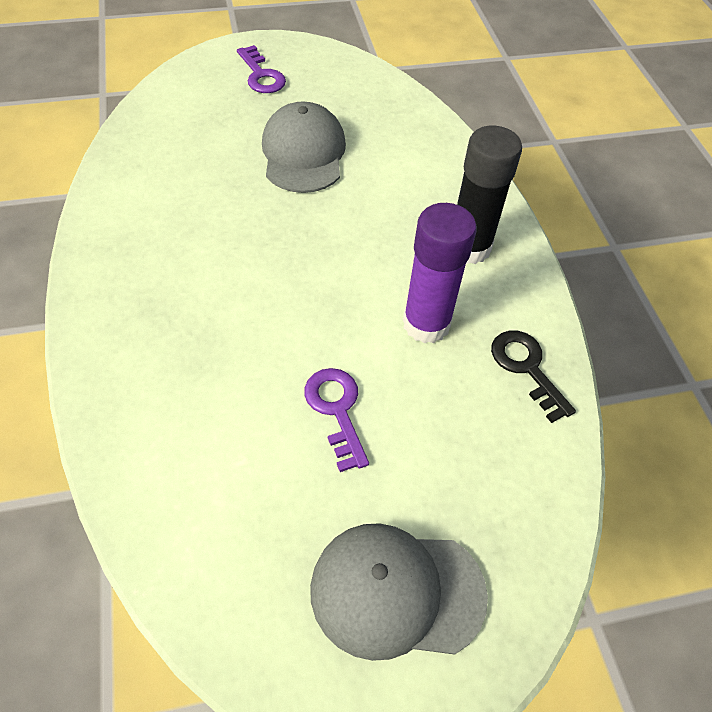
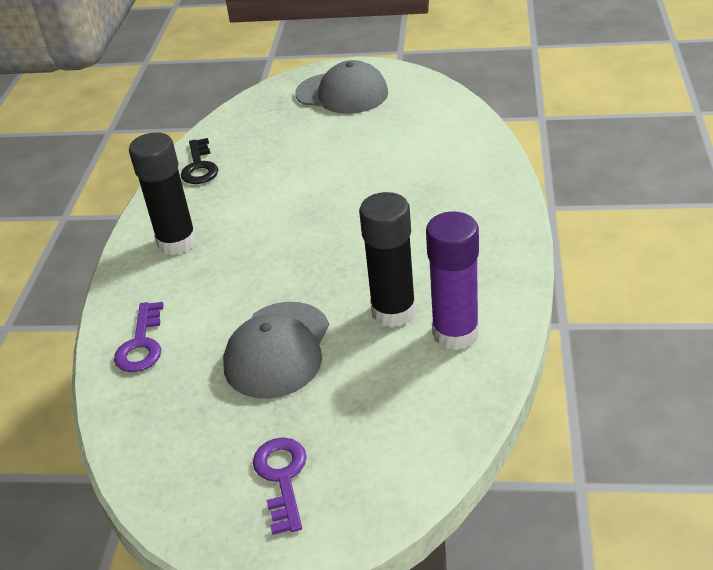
camera: 155 degrees left, 15 degrees down
(209, 197) = (393, 311): none -> black glue stick
(336, 410) = (340, 158): purple key -> purple key (141, 344)
(426, 324) = (250, 196): purple glue stick -> purple glue stick (455, 333)

